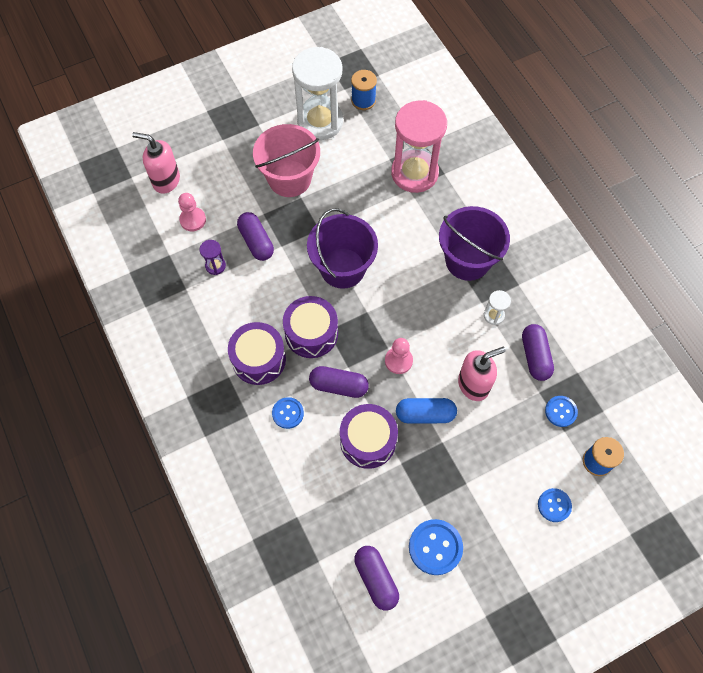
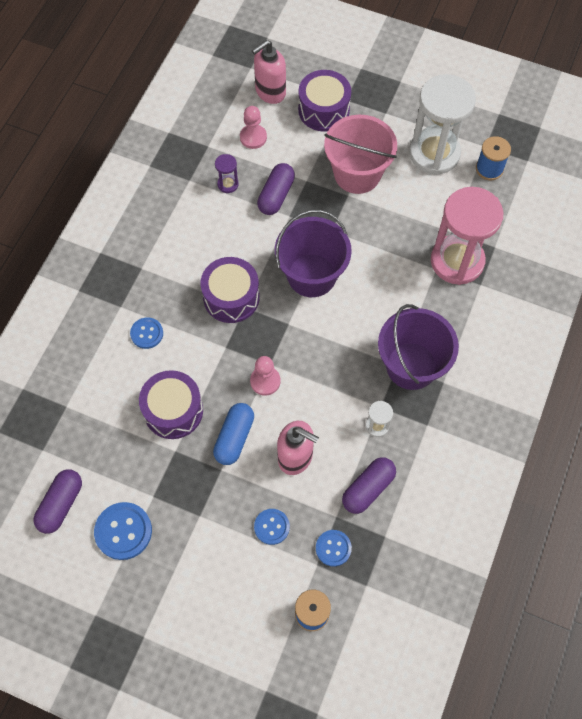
camera: 50 degrees right, 0 degrees up
(166, 180) = (270, 92): pink soap dispenser -> pink soap dispenser turned 105 degrees counterclockwise
(259, 359) = (175, 277): purple drum -> purple drum (323, 110)
(338, 386) = (202, 352): purple capsule -> none
(425, 414) = (234, 438): blue capsule -> blue capsule turned 60 degrees clockwise
(554, 505) = (239, 604): blue button -> blue button (272, 527)

